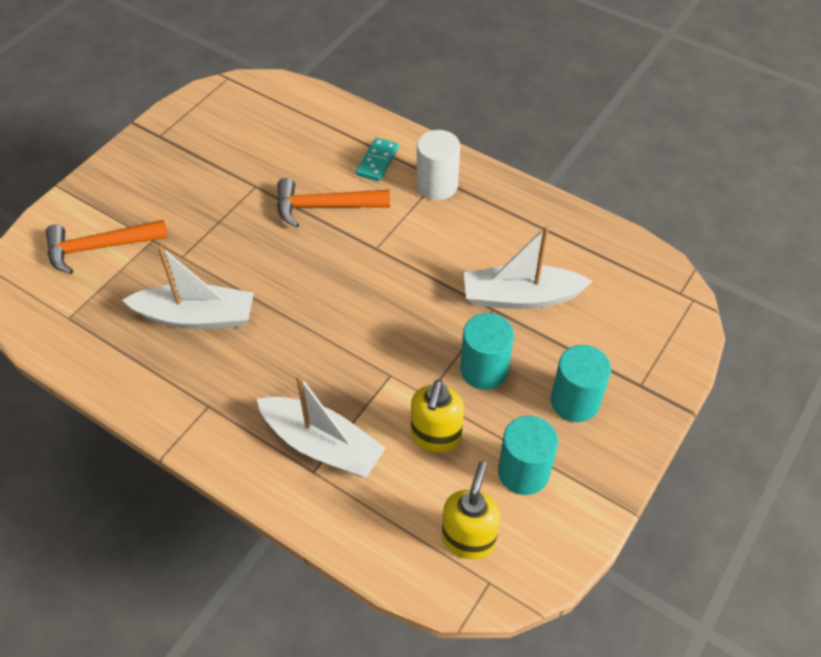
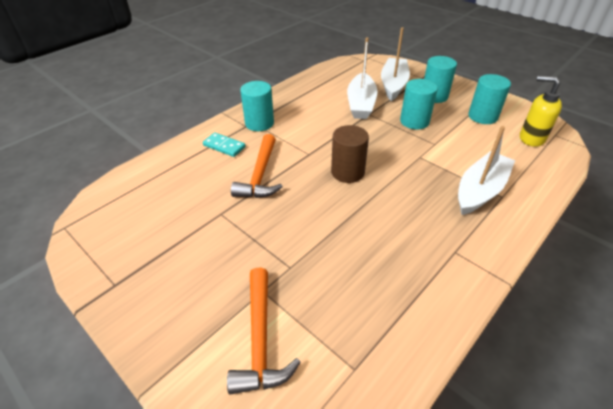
camera: 80 degrees left, 10 degrees down
(196, 316) = (363, 257): white boat -> white boat (393, 84)
(342, 292) = (347, 172): none -> brown cylinder
(436, 436) = (465, 143): yellow soap dispenser -> none
(437, 185) = (259, 123): white cylinder -> turquoise cylinder

